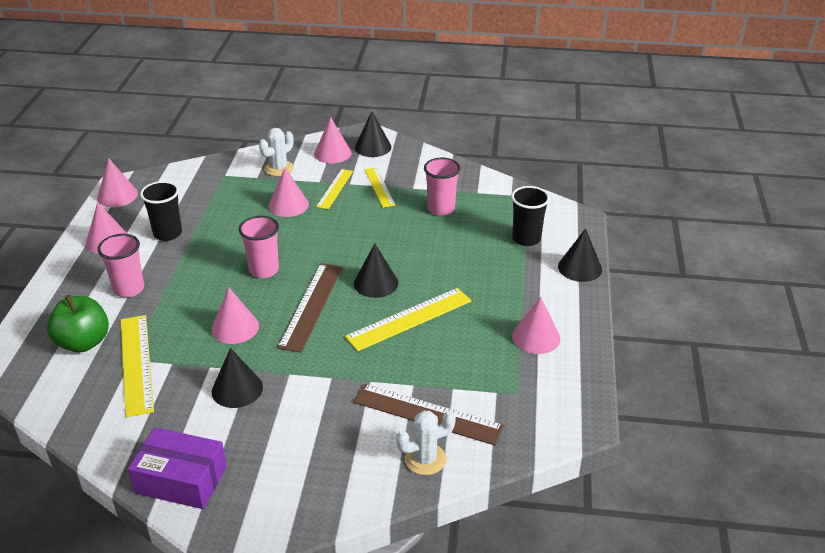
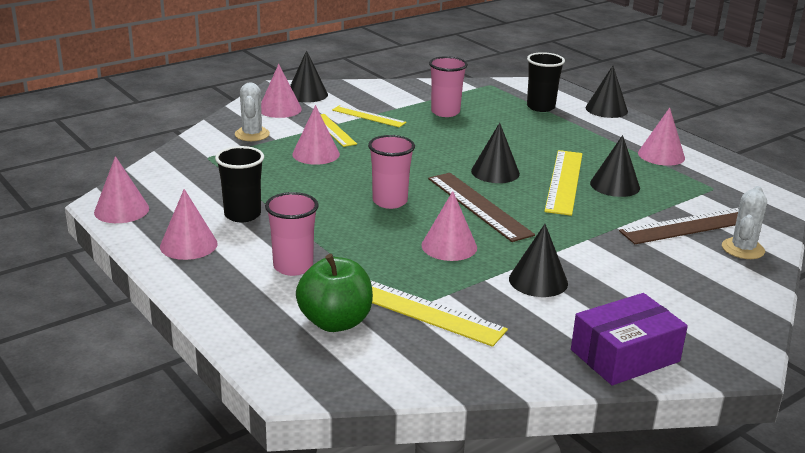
camera: 45 degrees left, 10 degrees down
(441, 344) = (615, 185): none -> black cone

